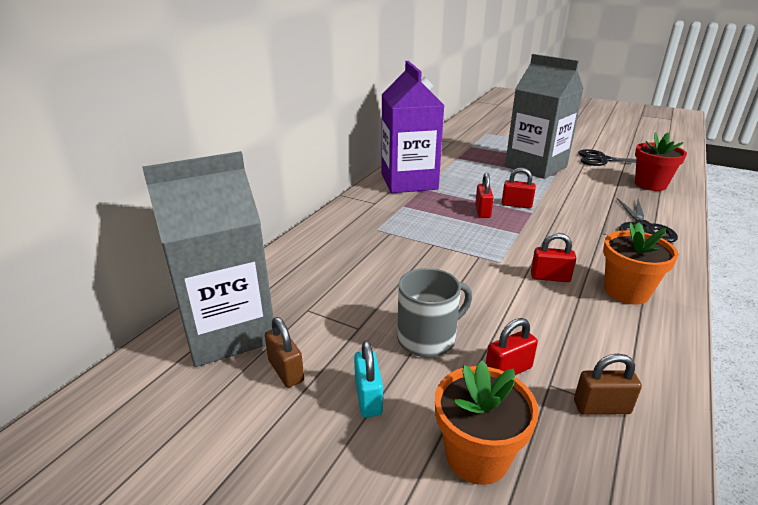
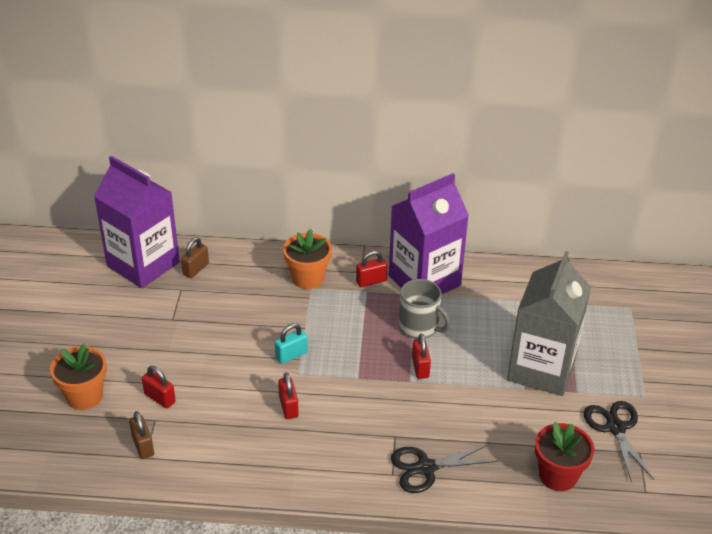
camera: 65 degrees right, 10 degrees up
(228, 331) = (143, 264): grey carton -> purple carton
(286, 371) = (119, 302): brown padlock -> brown padlock (196, 269)
(368, 398) = (111, 342): turquoise padlock -> turquoise padlock (291, 355)
(428, 338) = (176, 354): grey mug -> grey mug (419, 327)
(482, 211) = (389, 346): red padlock -> red padlock (371, 281)
(626, 291) = (290, 456): orange flower pot -> orange flower pot (308, 278)

